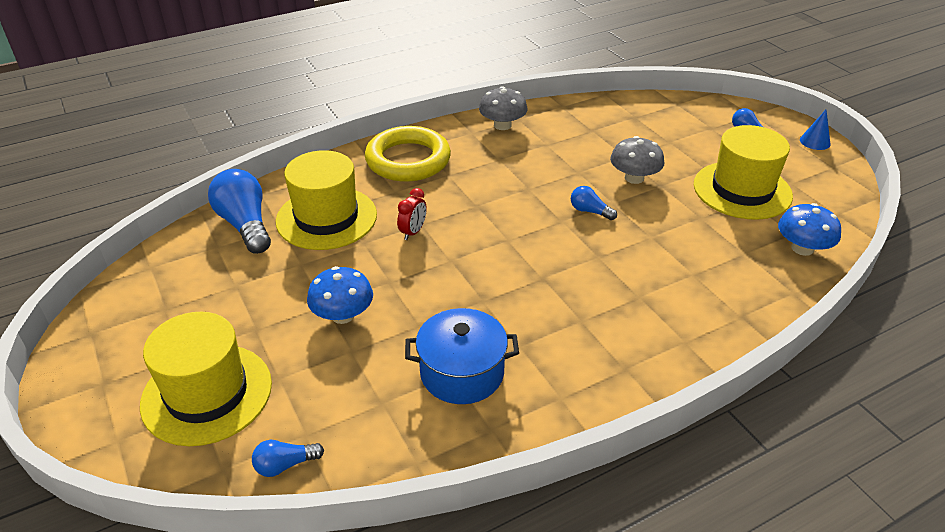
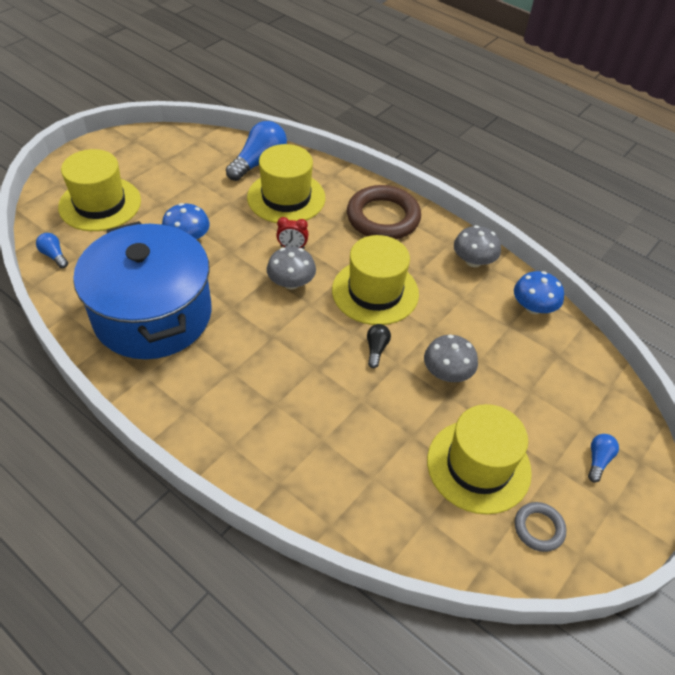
camera: 65 degrees right, 10 degrees up
(408, 160) = (383, 217): yellow ring -> brown ring
(462, 373) = (153, 315): blue pot -> blue pot, size x1.90
(468, 245) = (291, 282): none -> grey mushroom
(512, 192) = (375, 292): none -> yellow hat
(590, 211) = (376, 349): blue light bulb -> black light bulb
(802, 248) = (405, 529): blue mushroom -> blue mushroom (533, 307)
(808, 178) = (538, 528): none -> grey ring
(815, 141) = (624, 532): blue cone -> none

